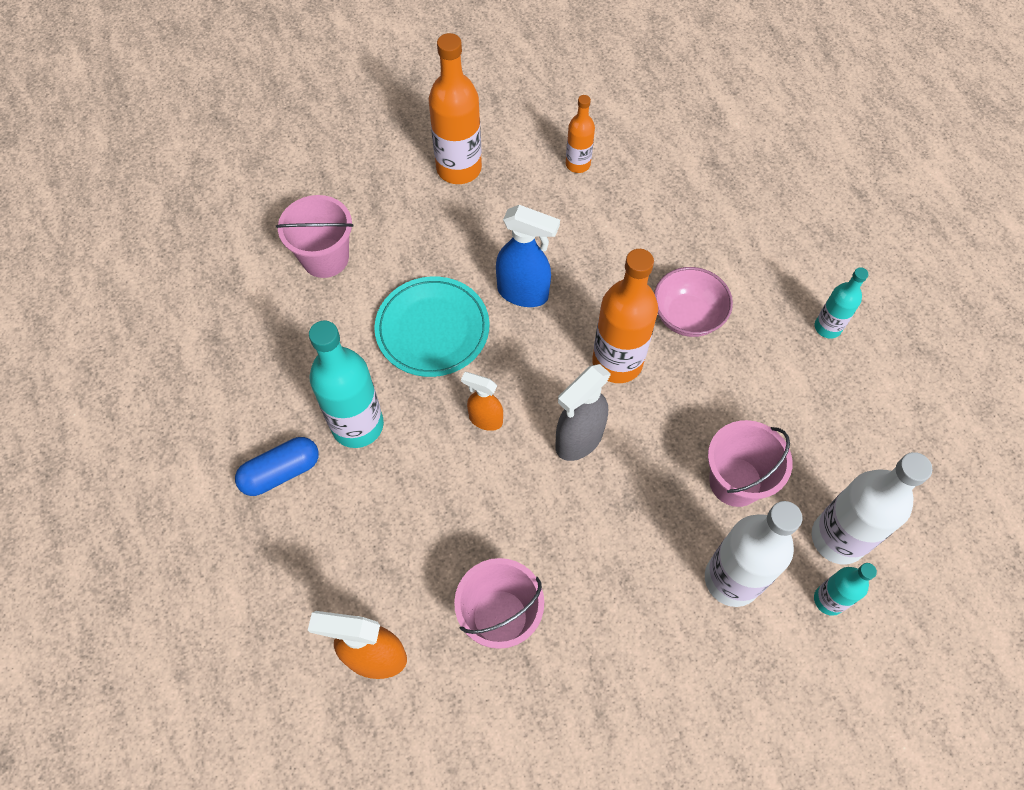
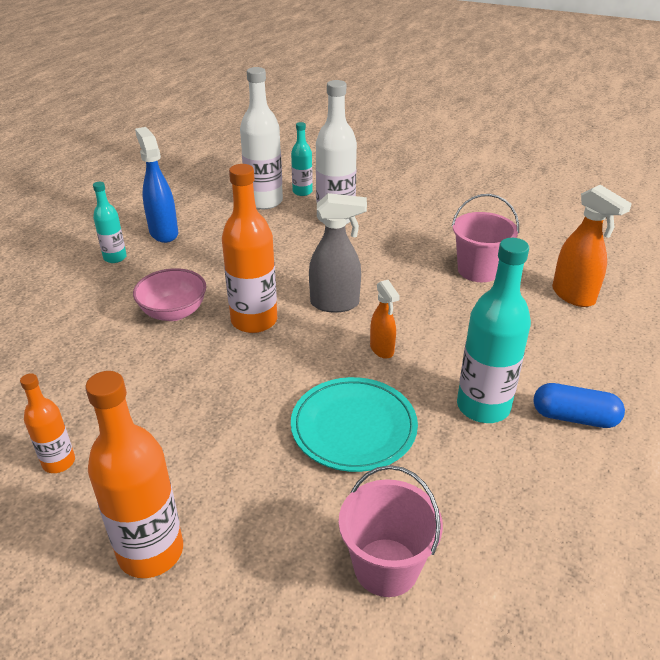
camera: 135 degrees left, 25 degrees down
(523, 293) = (252, 400): blue spray bottle -> blue spray bottle (163, 233)
(735, 481) = (277, 240): pink bucket -> none

